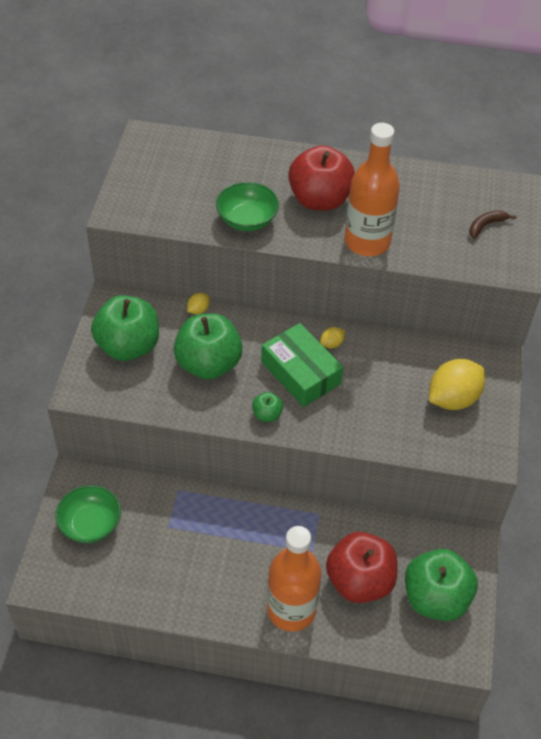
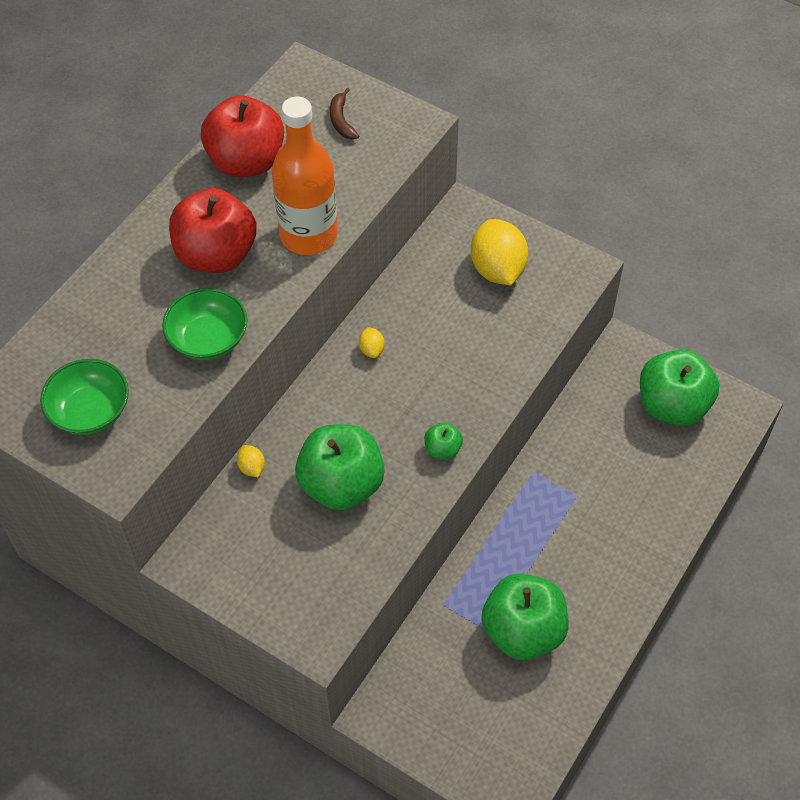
camera: 65 degrees left, 5 degrees up
(90, 524) = (451, 717): green bowl -> green bowl (90, 411)
(128, 346) = (271, 564): green apple -> green apple (523, 631)
(291, 610) = (640, 542): orange bottle -> none
(300, 373) = (398, 395): green box -> none
(359, 581) = (629, 465): red apple -> red apple (246, 162)

